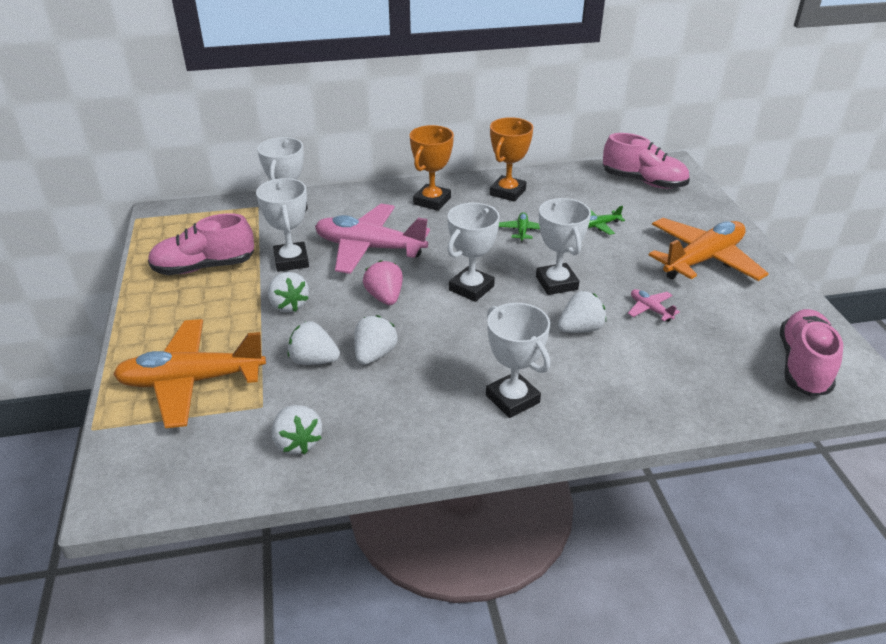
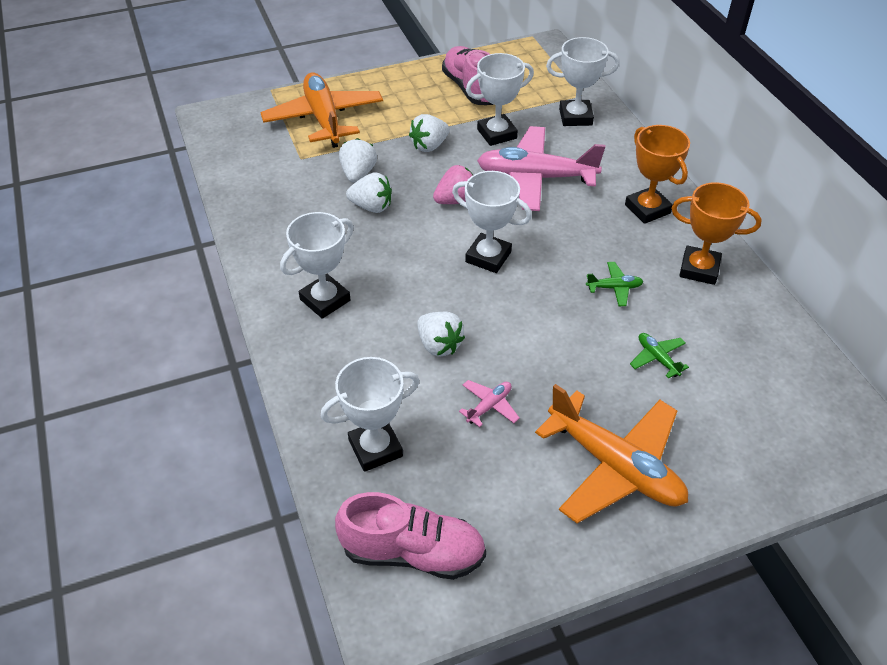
camera: 80 degrees right, 10 degrees up
(297, 442) = (263, 183): white strawberry -> none
(369, 248) = (535, 178): pink plane -> pink plane turned 90 degrees counterclockwise
(432, 201) = (647, 209): orange trophy -> orange trophy turned 45 degrees clockwise
(556, 283) = (517, 323): white trophy -> white trophy (375, 448)
(643, 182) = (801, 407): pink shoe -> none

